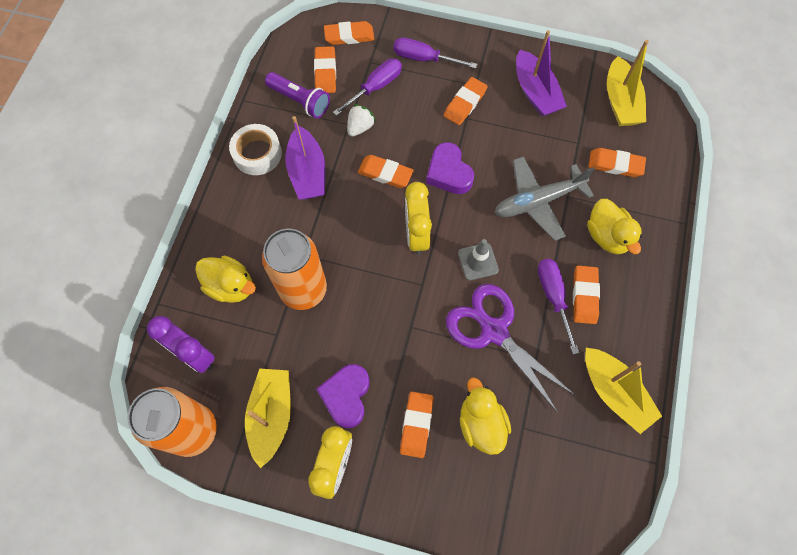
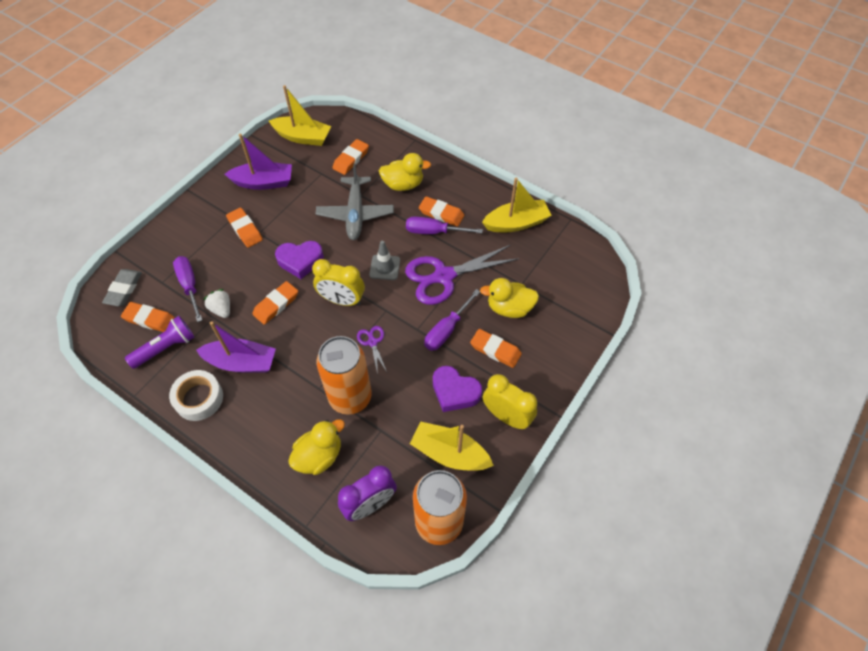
camera: 70 degrees left, 10 degrees down
(349, 36) = (124, 289): orange eraser -> grey eraser
(376, 286) = (372, 342): none -> purple scissors
(423, 58) = (184, 243): purple screwdriver -> purple screwdriver (446, 330)

